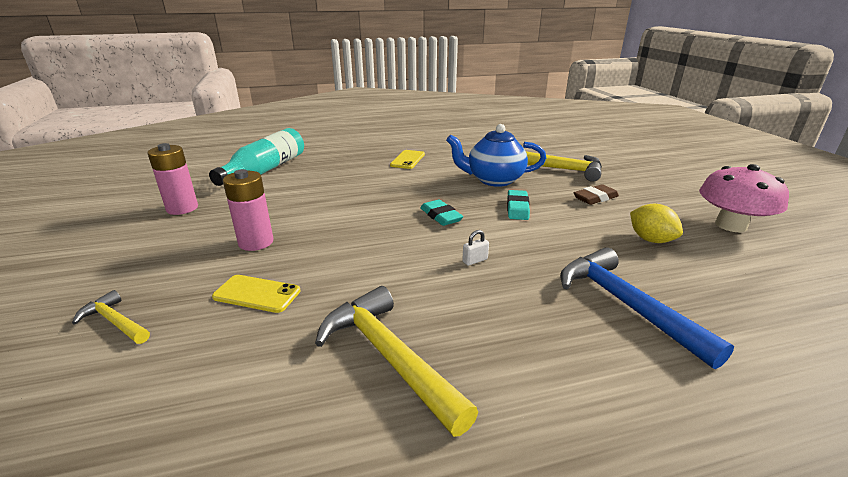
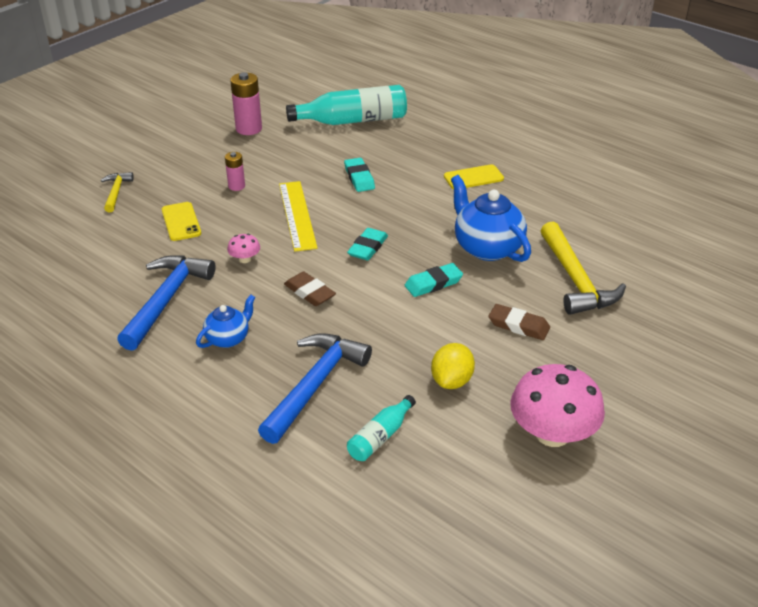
camera: 55 degrees right, 10 degrees up
(256, 242) = (236, 186): pink battery -> pink battery, size x0.59
(343, 190) = (359, 178): none -> turquoise eraser
(351, 229) = (297, 215): none -> yellow ruler
(380, 277) = (245, 259): none -> pink mushroom
(389, 357) = (166, 300): yellow hammer -> blue hammer
(475, 260) = (309, 292): white padlock -> brown eraser
(508, 334) = (228, 338): none -> blue teapot
(720, 295) = (380, 436): none -> turquoise bottle

